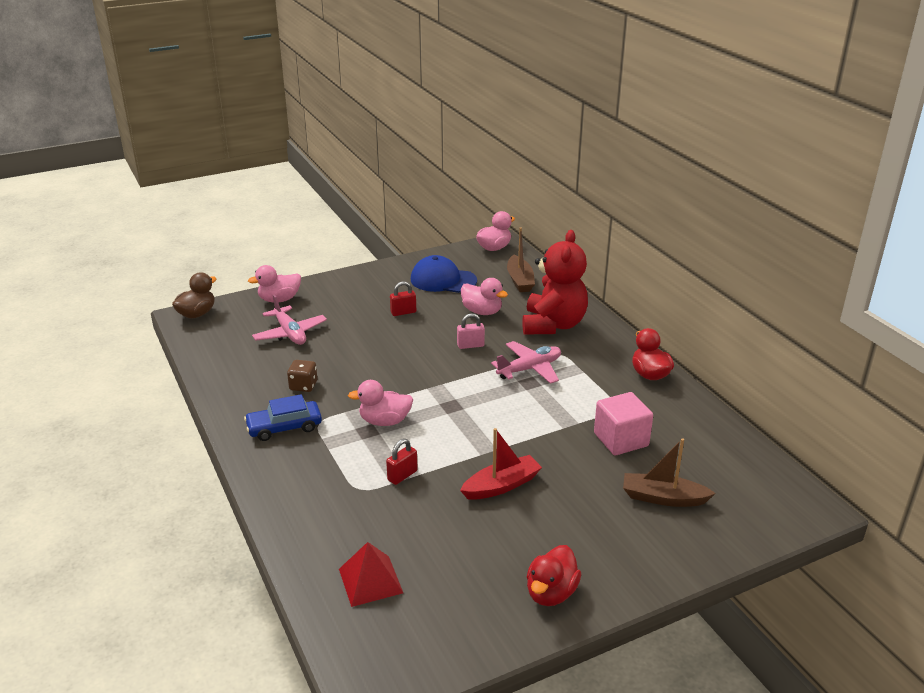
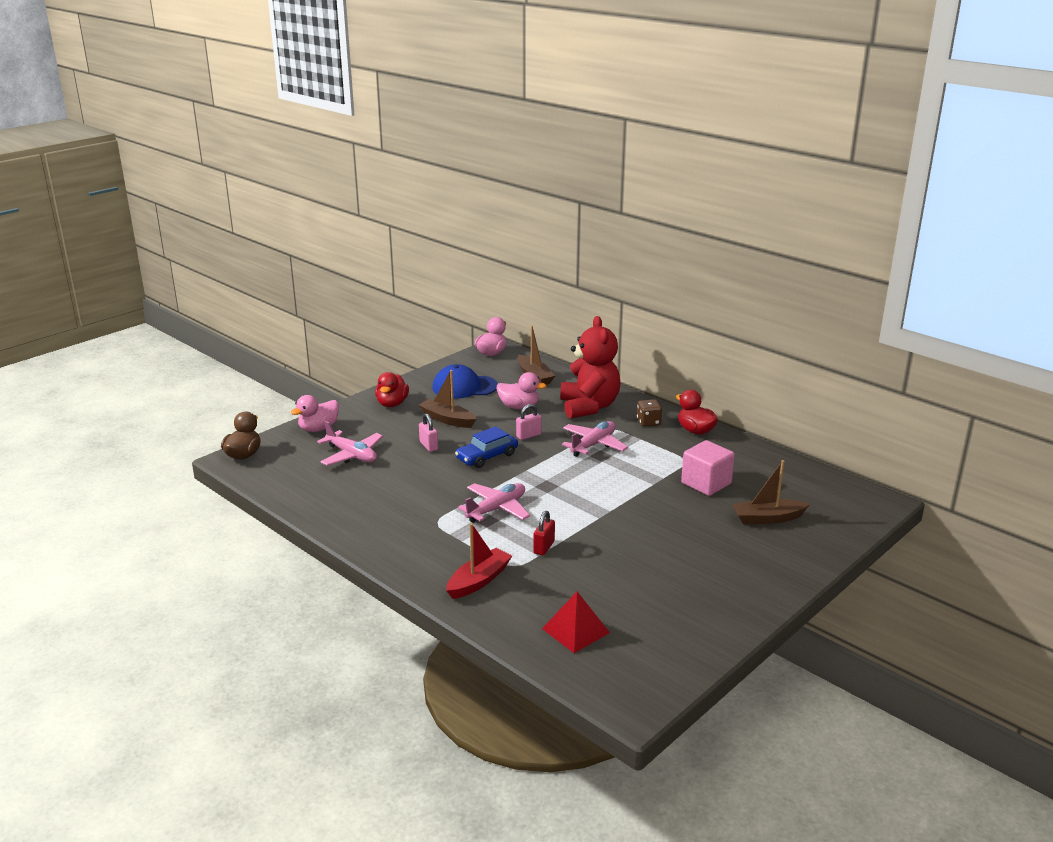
camera: 20 degrees left, 5 degrees down
(284, 427) = (407, 532): blue car -> blue car (487, 456)
(303, 386) = (399, 495): brown dice -> brown dice (648, 422)
(366, 337) = (428, 446): none -> pink padlock
(384, 421) = (496, 509): pink duck -> pink plane
(403, 312) = (447, 419): red padlock -> brown boat
(501, 486) = (633, 537): red boat -> red boat (479, 581)
(551, 593) = (728, 604): red duck -> red duck (392, 404)

